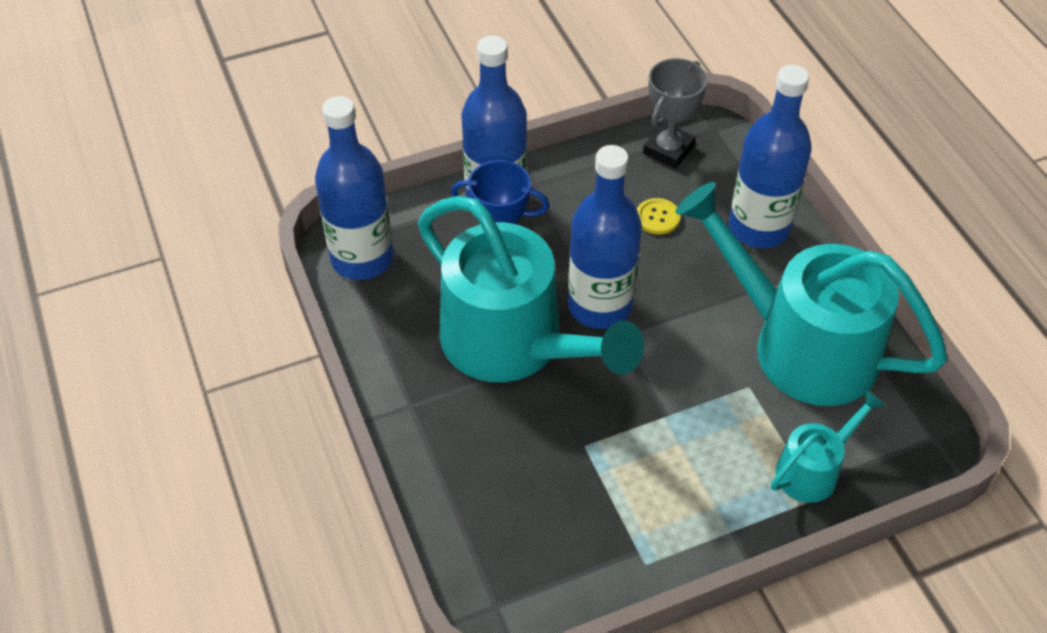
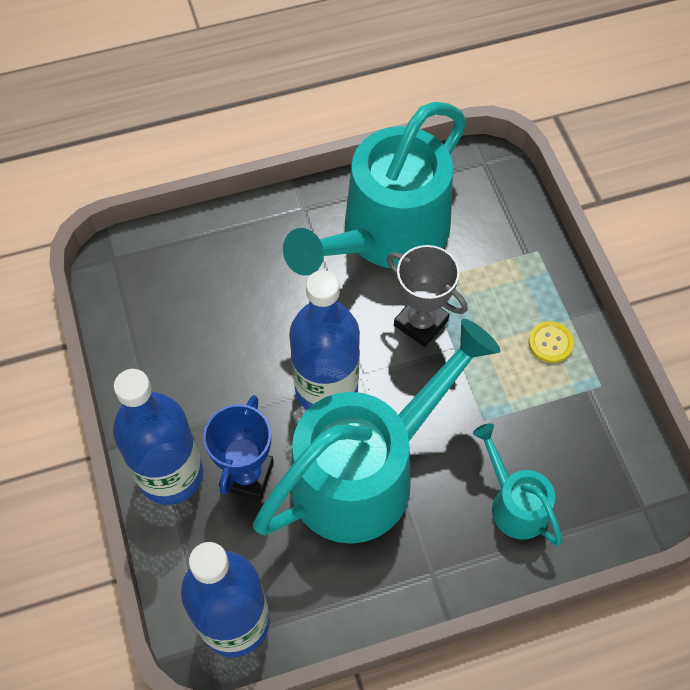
camera: 85 degrees left, 10 degrees up
(657, 217) = (222, 325): yellow button -> yellow button (550, 343)
(668, 150) = (132, 302): grey trophy -> grey trophy (421, 323)
(759, 228) = (248, 242): blue bottle -> none
(814, 469) = (511, 248): turquoise watering can -> turquoise watering can (514, 503)

